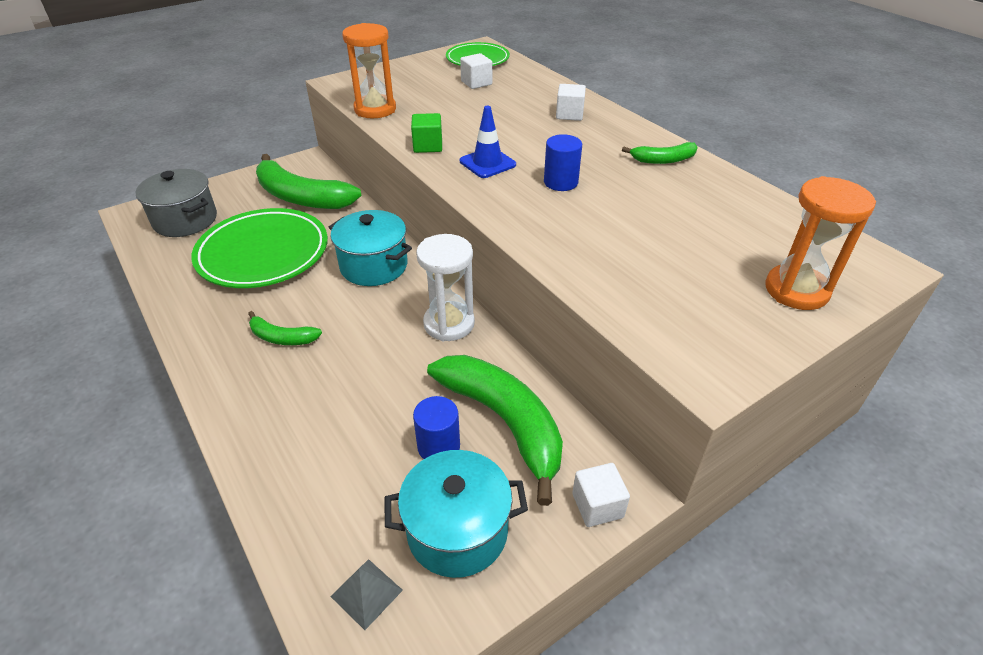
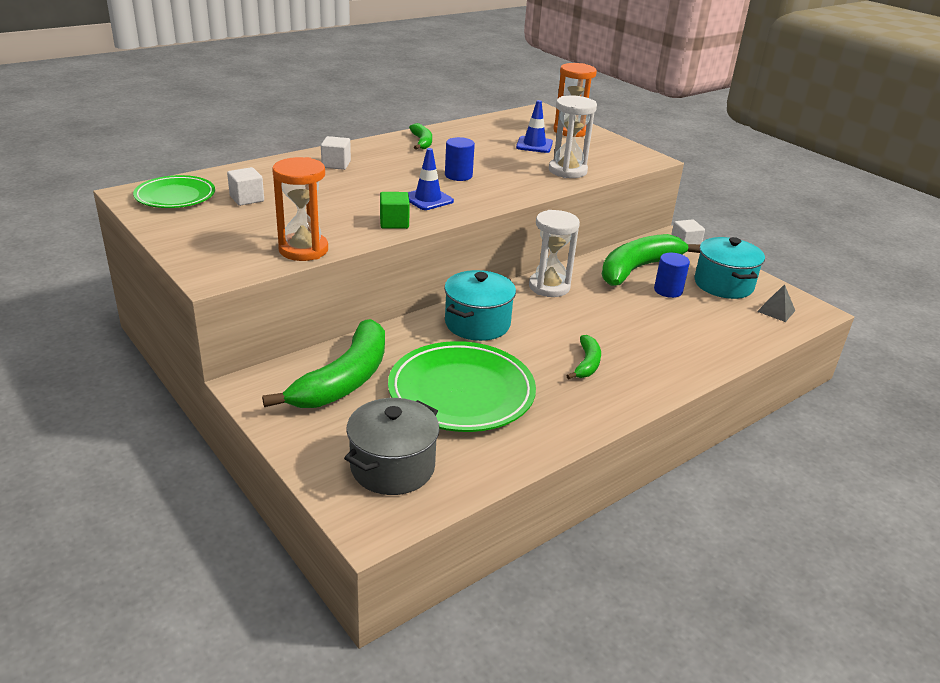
camera: 95 degrees left, 10 degrees down
(607, 270) = (567, 171): none -> white hourglass
(703, 247) = (534, 145): none -> blue traffic cone

